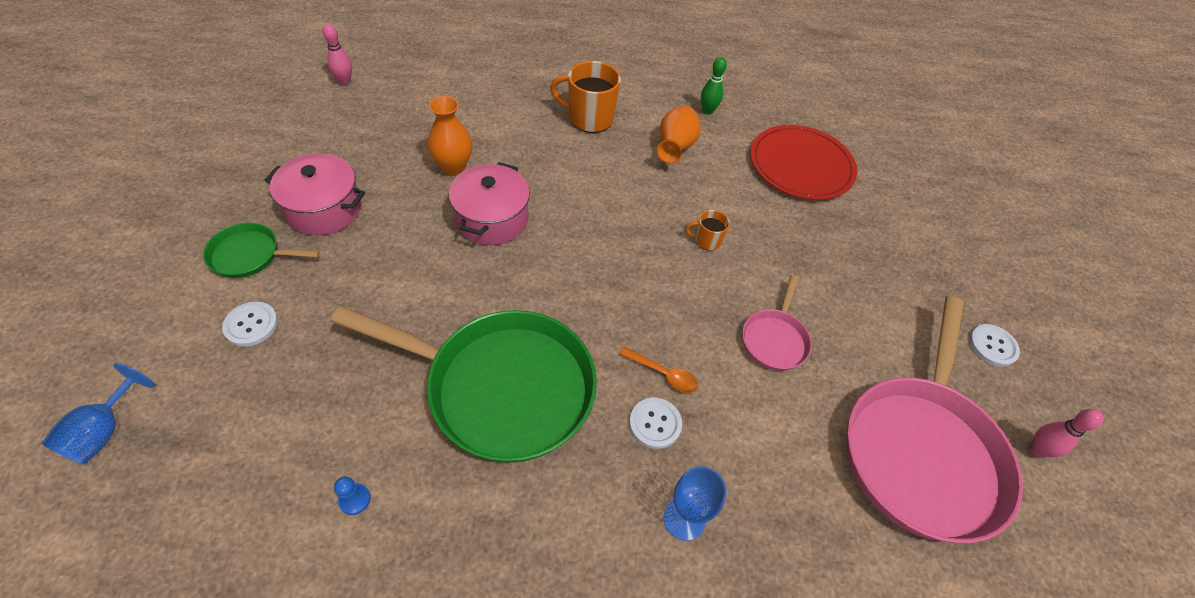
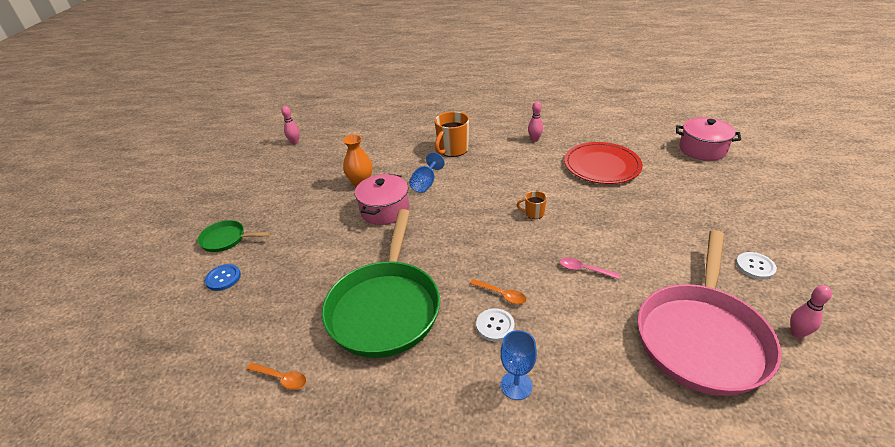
camera: 10 degrees right, 15 degrees down
(104, 431) = (124, 342): blue goblet -> blue goblet (425, 184)
(251, 325) = (223, 278): white button -> blue button
(324, 209) = (276, 211): pink pot -> pink pot (702, 149)
(355, 499) = (281, 378): blue pawn -> orange spoon
(501, 387) = (385, 307): green pan -> green pan turned 75 degrees clockwise
(589, 118) = (452, 150): orange mug -> orange mug turned 75 degrees counterclockwise
(675, 148) = (511, 162): orange vase -> none
(707, 111) = (534, 139): green bowling pin -> pink bowling pin
(775, 339) = (584, 270): pink pan -> pink spoon

